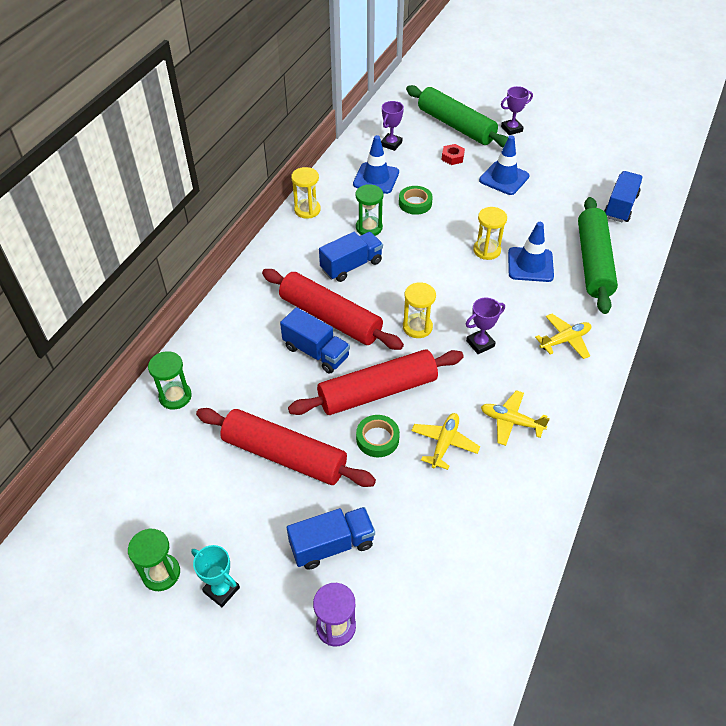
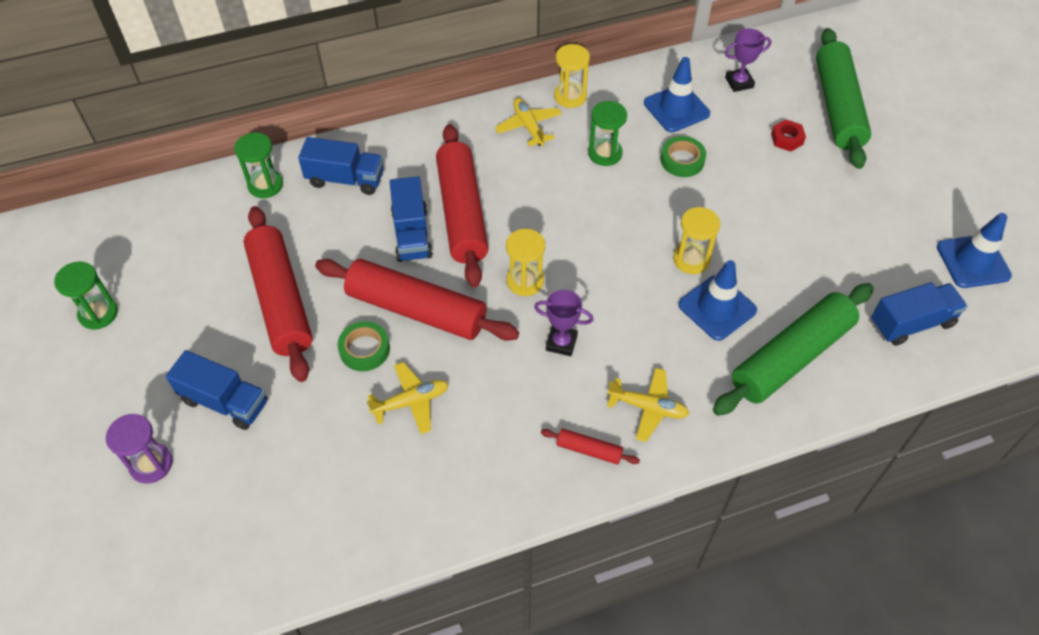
camera: 45 degrees right, 5 degrees up
(221, 590) = (117, 362): turquoise trophy -> none
(351, 266) = (541, 178): blue truck -> blue truck (345, 179)
(504, 178) = (814, 199): blue traffic cone -> blue traffic cone (973, 261)
(511, 129) = (899, 151): purple trophy -> none
(511, 421) = (492, 435): yellow plane -> yellow plane (528, 126)
(566, 386) = (589, 450): none -> red rolling pin

